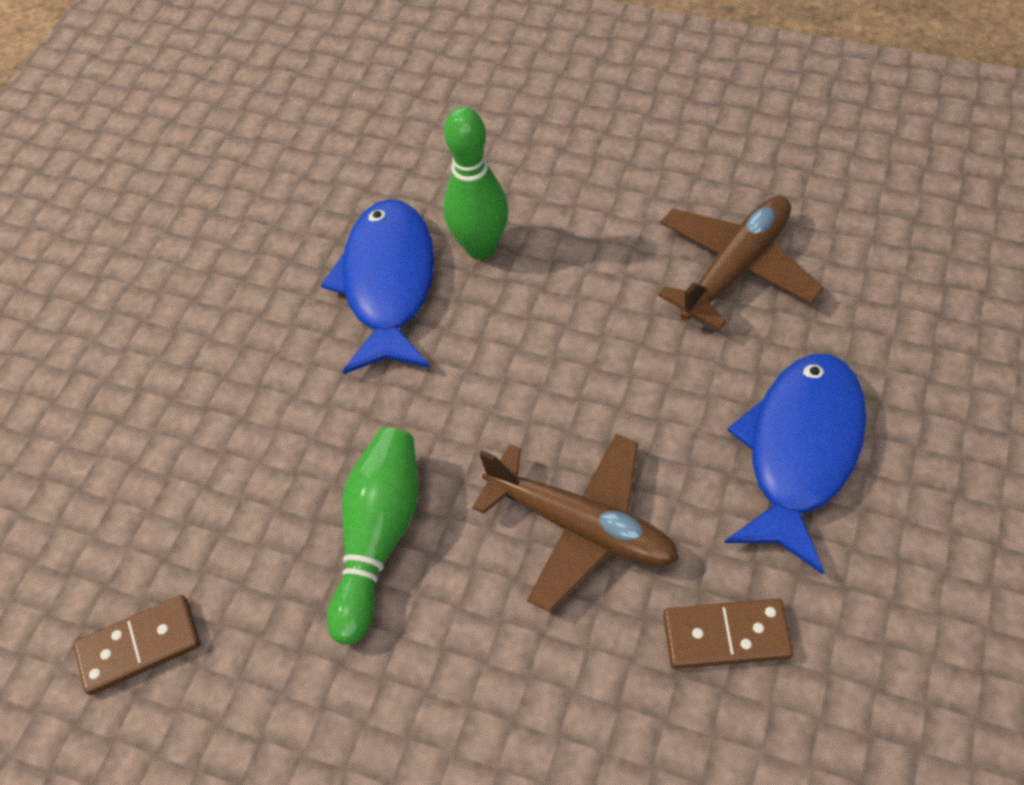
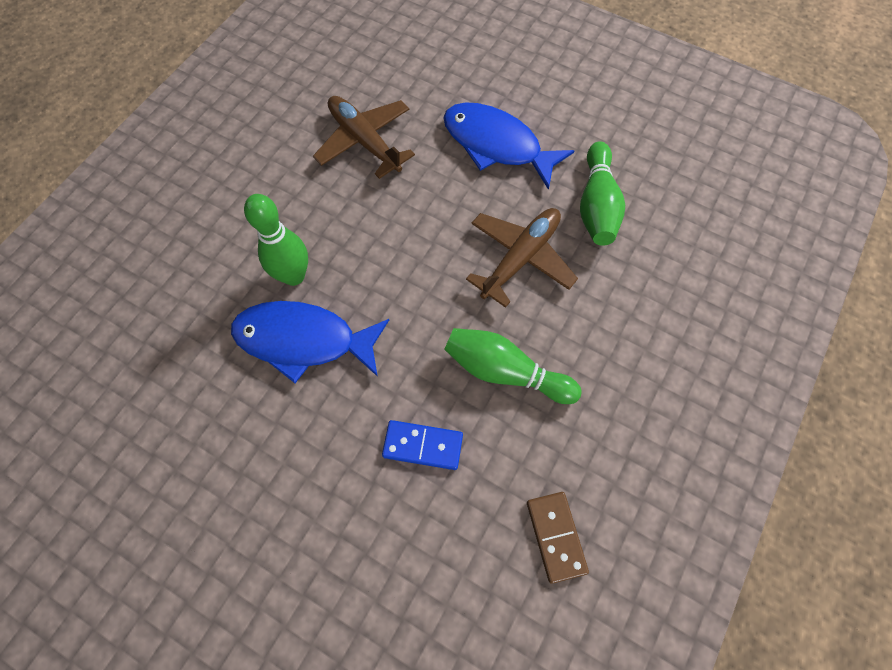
camera: 85 degrees left, 10 degrees up
(257, 453) = (423, 445): none -> blue domino
(726, 636) = (596, 205): brown domino -> green bowling pin

